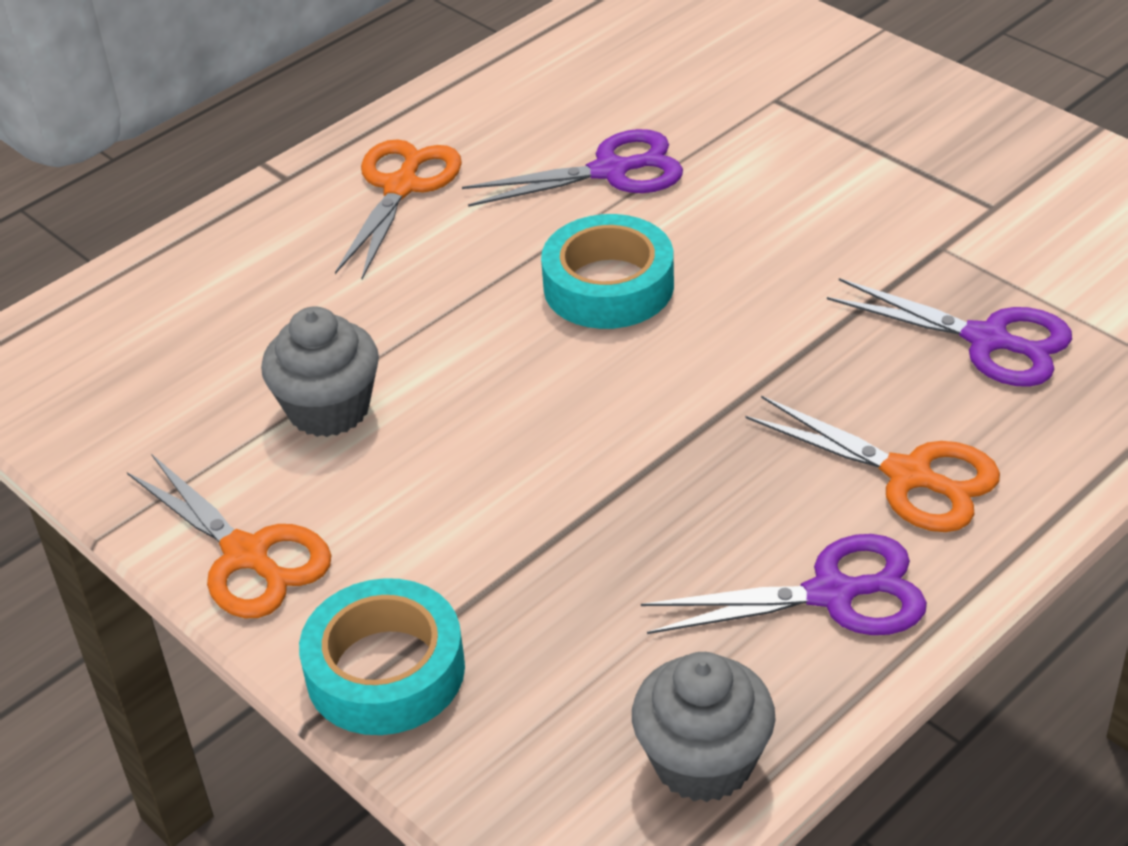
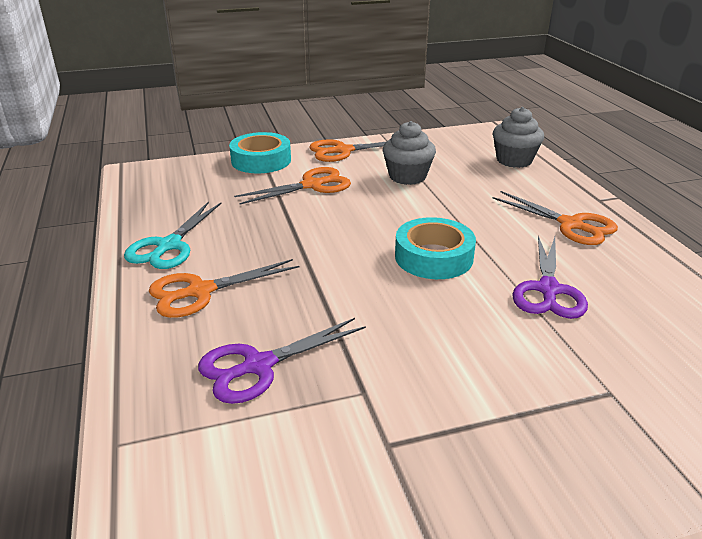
camera: 115 degrees right, 10 degrees down
(458, 524) = (312, 185): none -> orange scissors
(703, 761) = (144, 197): grey cupcake -> grey cupcake (514, 160)
(832, 594) = (169, 246): purple scissors -> turquoise scissors

